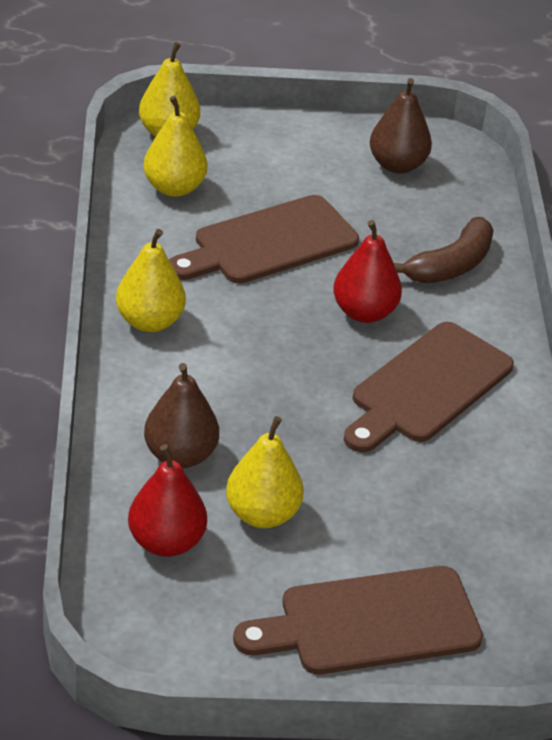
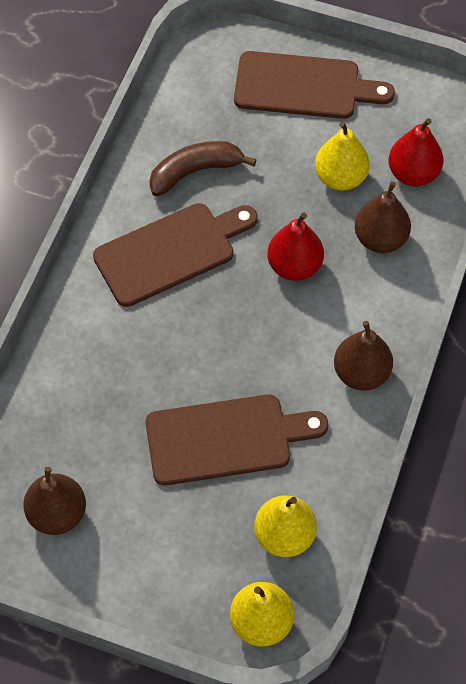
camera: 155 degrees left, 20 degrees up
(149, 321) = (361, 373): yellow pear -> brown pear
(364, 312) = (181, 338): red pear -> red pear (294, 266)
(451, 265) = (81, 371): brown banana -> brown banana (195, 172)

